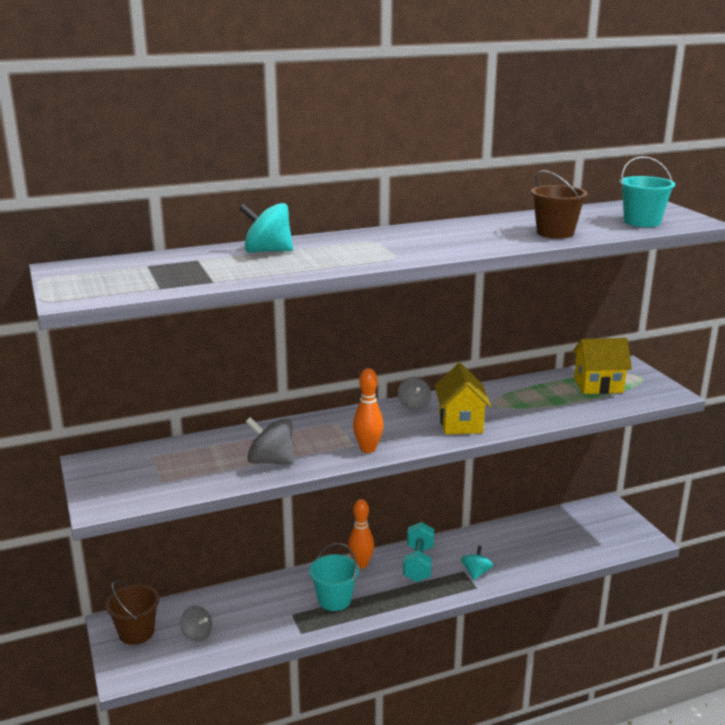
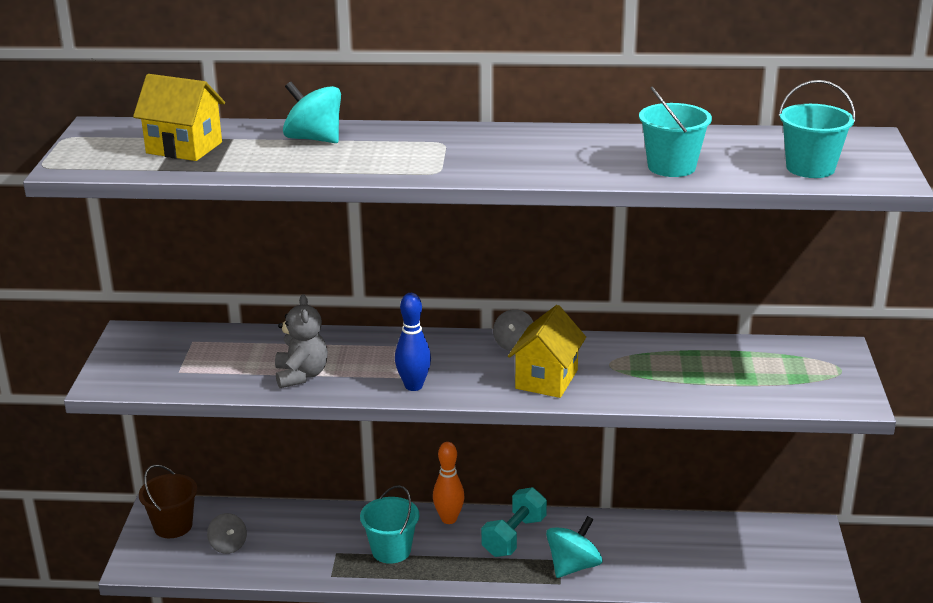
camera: 25 degrees right, 5 degrees up
(271, 461) = (301, 375): grey spinning top -> grey teddy bear
(368, 449) = (413, 386): orange bowling pin -> blue bowling pin
(476, 573) = (573, 566): turquoise spinning top -> turquoise spinning top, size x1.54
(555, 233) = (671, 167): brown bucket -> turquoise bucket
(598, 386) = (768, 369): yellow house -> yellow house (184, 148)

